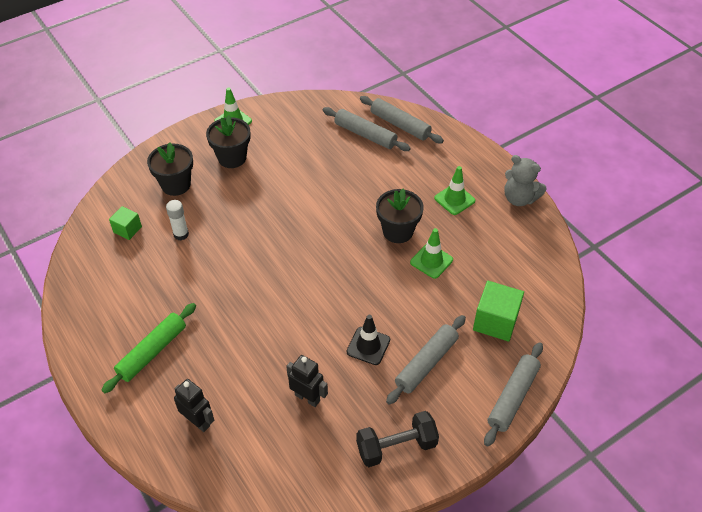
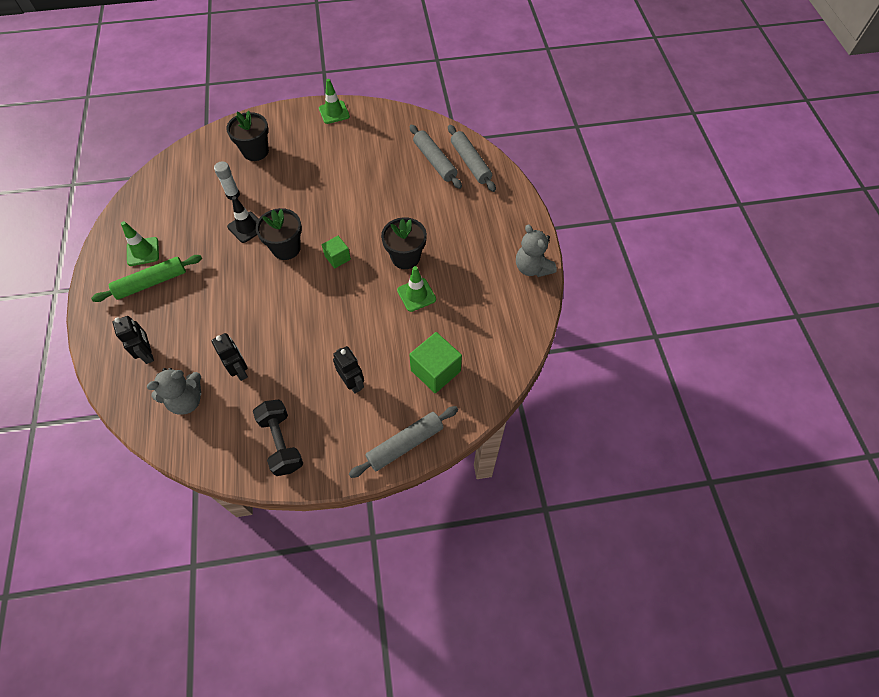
camera: 25 degrees right, 10 degrees up
(127, 229) = (196, 175): green cube -> green cube (337, 258)
(232, 158) = (313, 144): black flower pot -> black flower pot (286, 248)
(272, 449) = (187, 400): none -> grey teddy bear
(368, 346) = (315, 347): black traffic cone -> black traffic cone (246, 227)
(396, 447) = (281, 443): black dumbbell -> black dumbbell turned 60 degrees clockwise
(426, 363) = (353, 383): grey rolling pin -> black robot
(454, 199) = (473, 247): green traffic cone -> green traffic cone (143, 251)

